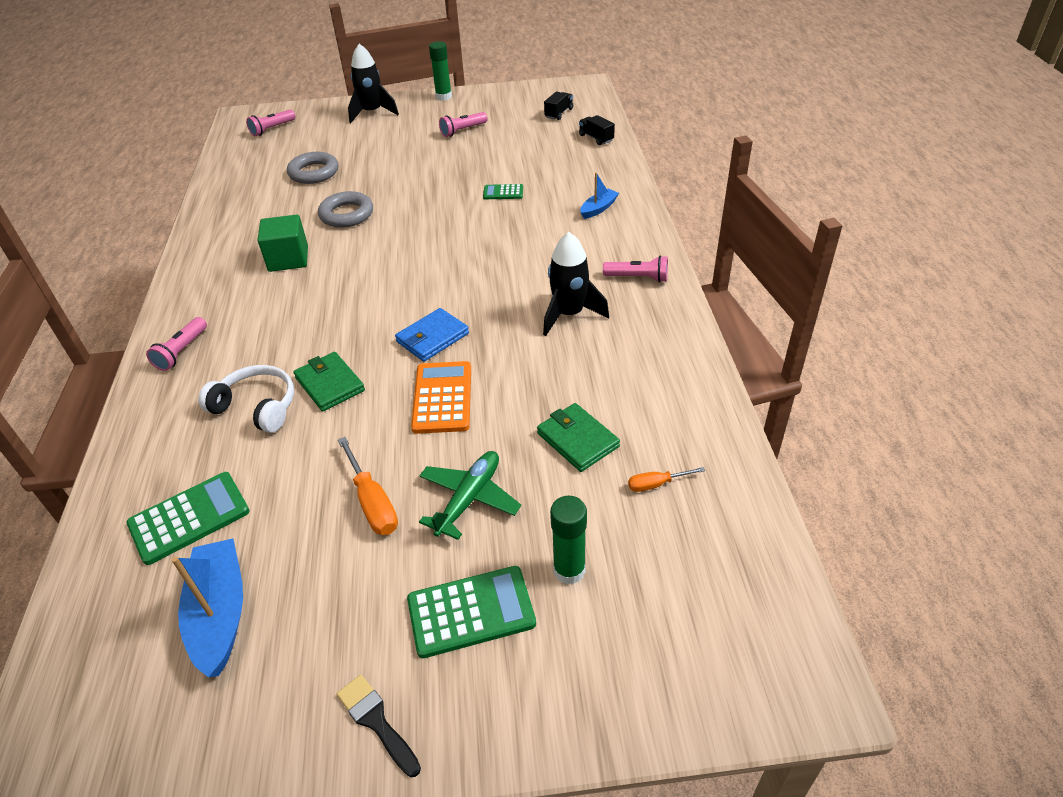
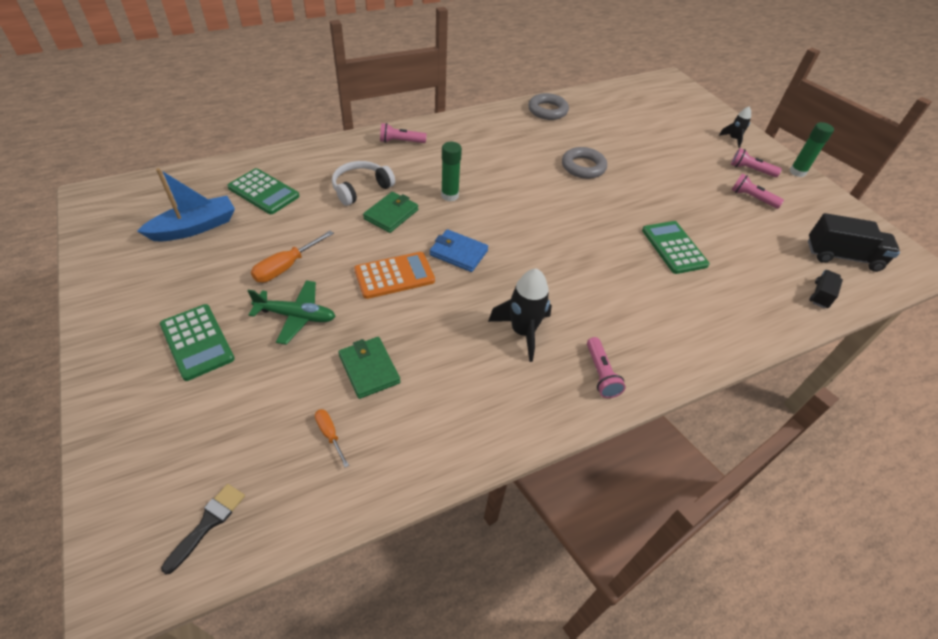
camera: 65 degrees right, 5 degrees up
(257, 406) = (361, 188): white headphones -> white headphones turned 135 degrees counterclockwise
(272, 129) = (666, 98): pink flashlight -> pink flashlight (751, 170)
(288, 259) = (514, 155): green cube -> none
(314, 172) = (625, 135): grey ring -> grey ring (547, 110)
(372, 113) = (733, 139): black rocket -> black rocket, size x0.58
(376, 721) = (117, 317): black brush -> black brush (208, 523)
(503, 192) = (674, 247): green calculator -> green calculator, size x1.77
(559, 113) = (842, 256): black truck -> black truck, size x1.83
(569, 570) = (235, 390): green glue stick -> green glue stick (449, 195)
(578, 440) = (369, 369): green wallet -> green wallet turned 60 degrees counterclockwise
(598, 209) = (694, 321): blue boat -> none

